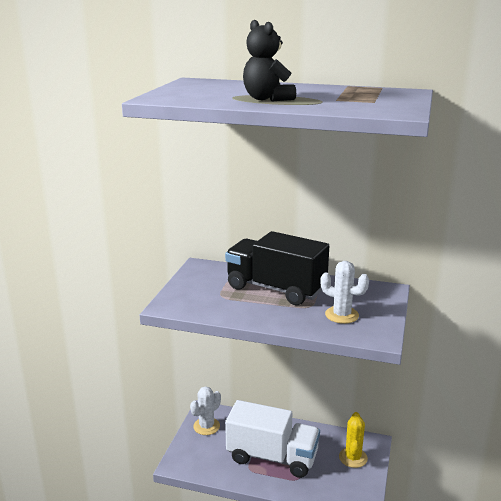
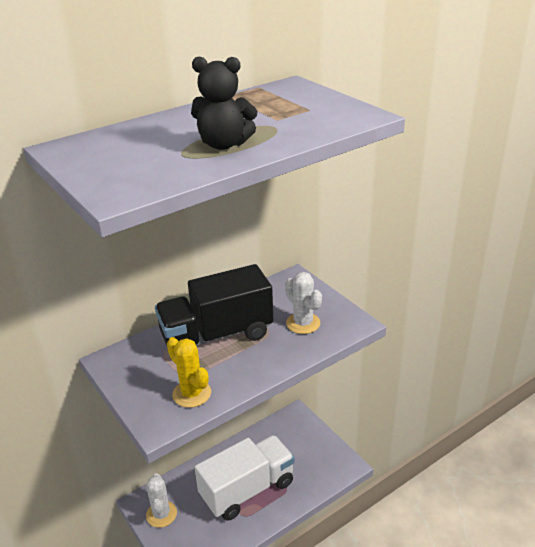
camera: 50 degrees left, 10 degrees up
(341, 315) = (303, 323): white cactus -> white cactus turned 75 degrees clockwise
(353, 458) = (298, 437): yellow cactus -> yellow cactus (191, 394)

